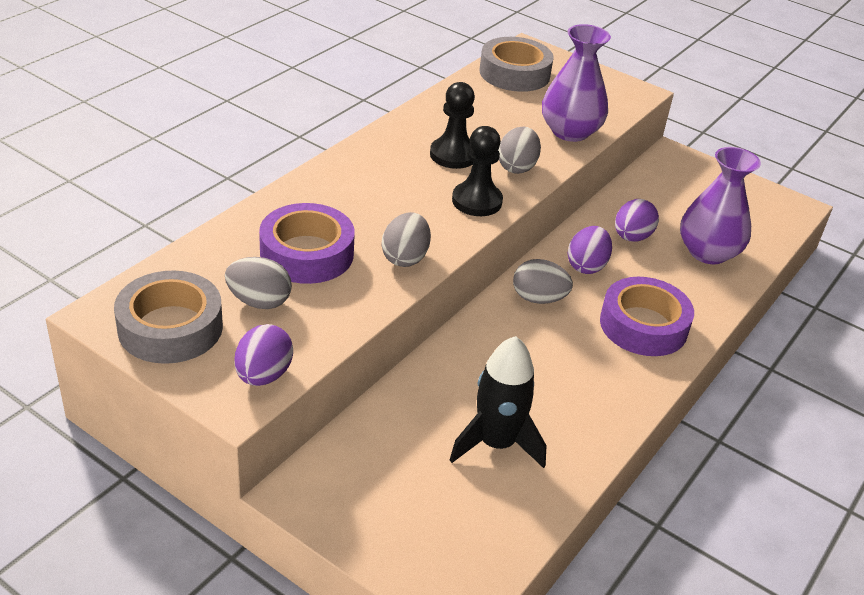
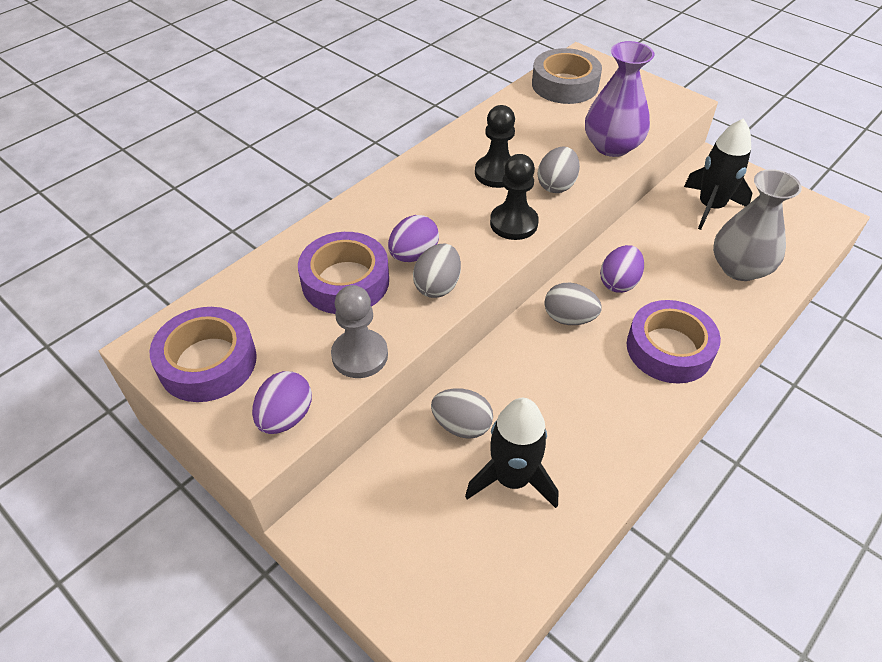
camera: 10 degrees right, 10 degrees up
(170, 327) = (208, 362): grey tape -> purple tape
(259, 301) = (293, 334): grey egg -> grey egg (462, 425)
(332, 320) = (360, 355): none -> grey pawn
(631, 237) = (665, 251): purple egg -> purple egg (413, 255)
(673, 196) = (710, 207): none -> black rocket
(708, 252) = (740, 268): purple vase -> grey vase

